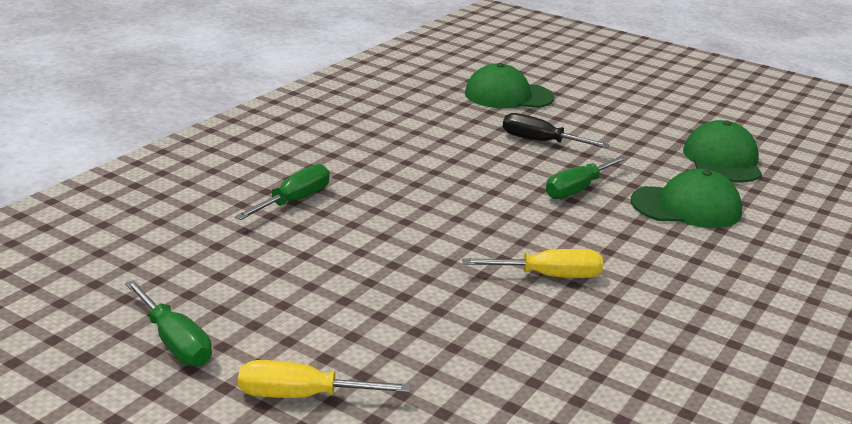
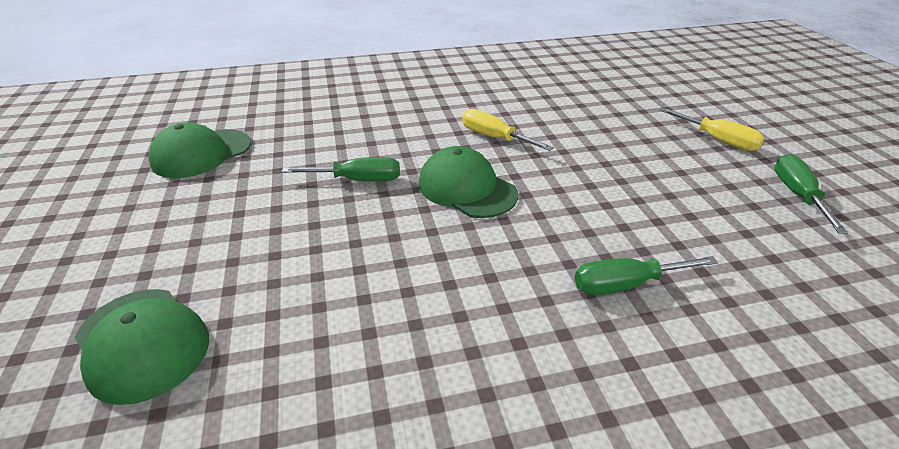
camera: 135 degrees left, 10 degrees up
(540, 141) = (278, 242): black screwdriver -> none
(686, 207) = (319, 137): green cap -> green cap (467, 189)

